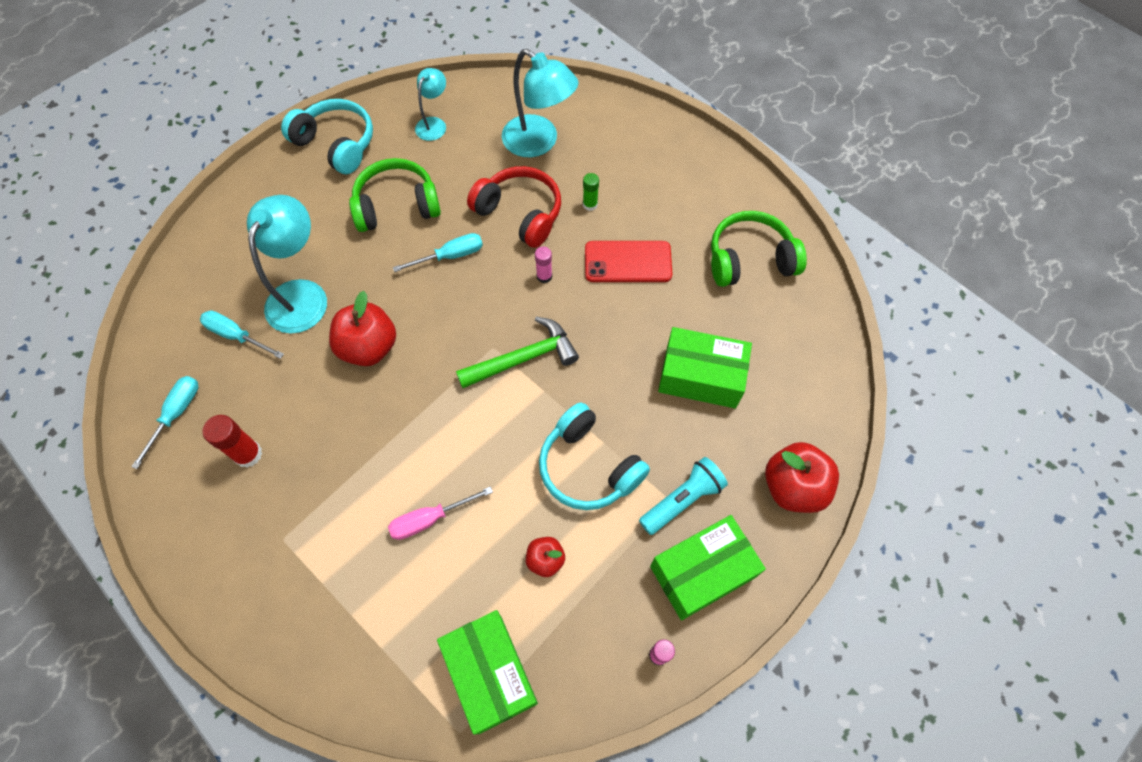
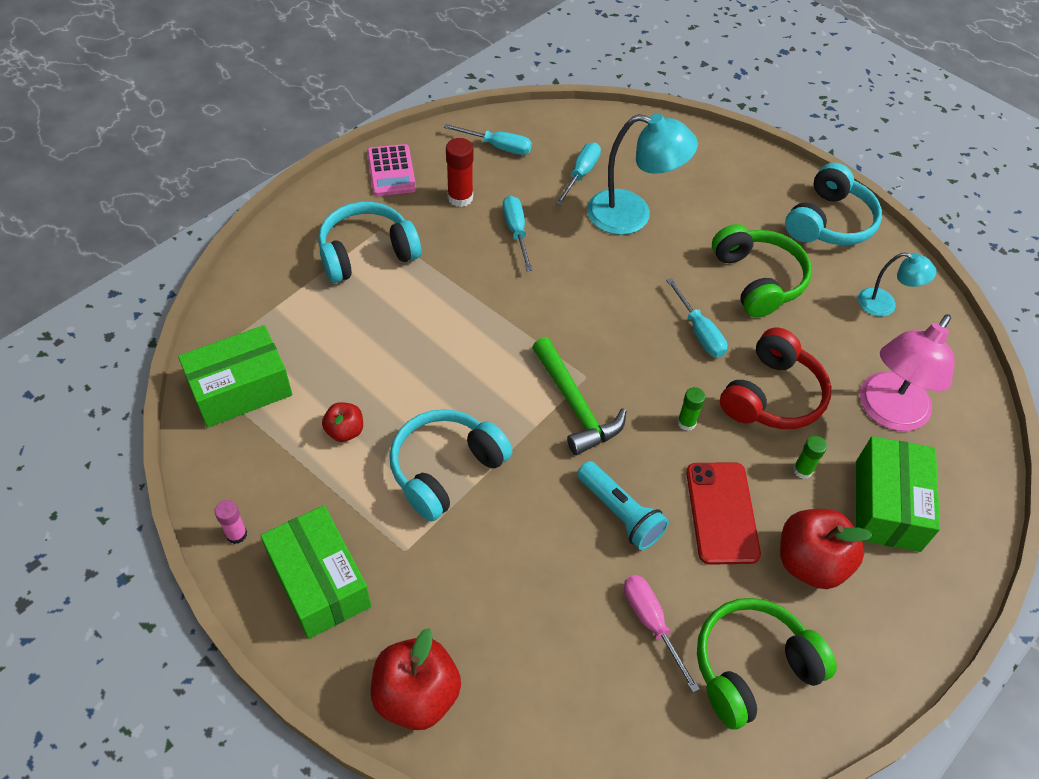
camera: 85 degrees right, 10 degrees down
(191, 529) = (391, 171): none -> pink calculator
(308, 400) = (516, 232): none -> turquoise screwdriver
(315, 551) = (367, 253): none -> turquoise headphones
(369, 347) = (577, 272): red apple -> red apple (810, 562)
(430, 519) = (392, 334): pink screwdriver -> pink screwdriver (651, 623)
(539, 143) = (887, 412): turquoise lamp -> pink lamp
(544, 276) = (686, 422): pink glue stick -> green glue stick
(682, 500) = (404, 564): turquoise flashlight -> turquoise flashlight (620, 513)
(701, 376) = (564, 593): green box -> green box (887, 505)
(749, 259) = (752, 667): green headphones -> green headphones turned 105 degrees counterclockwise

